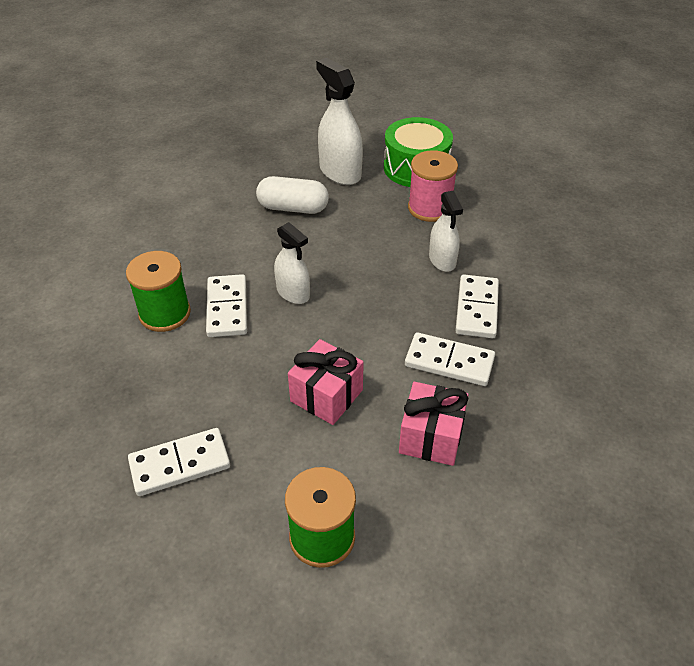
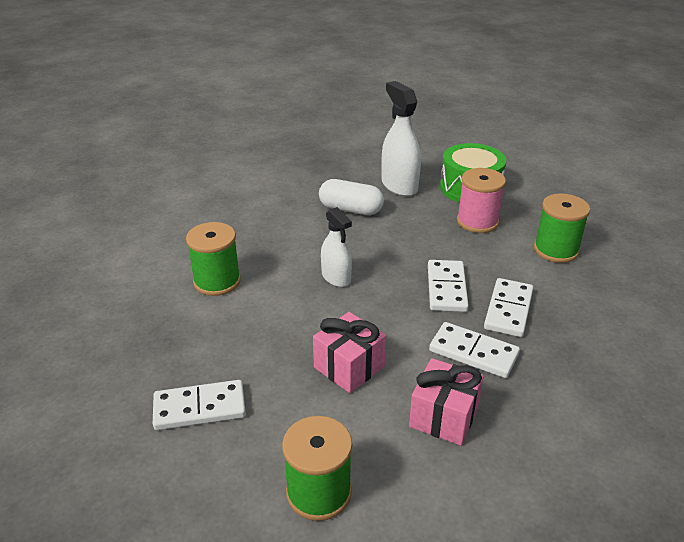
camera: 10 degrees right, 10 degrees down
(227, 308) = (273, 283): white domino -> white domino (447, 288)
(442, 260) = (481, 265): white spray bottle -> none
(514, 233) = (556, 250): none -> green spool

